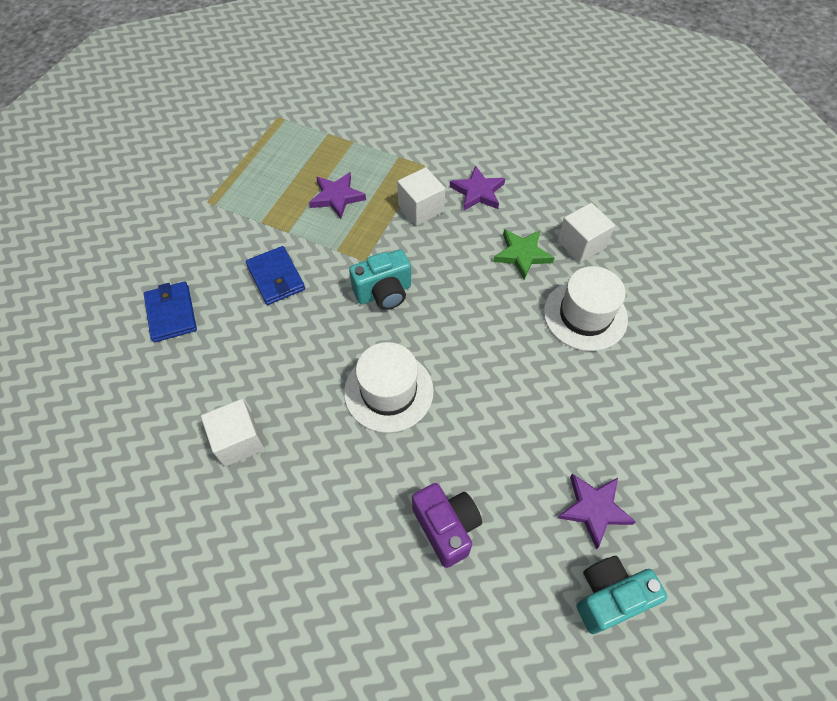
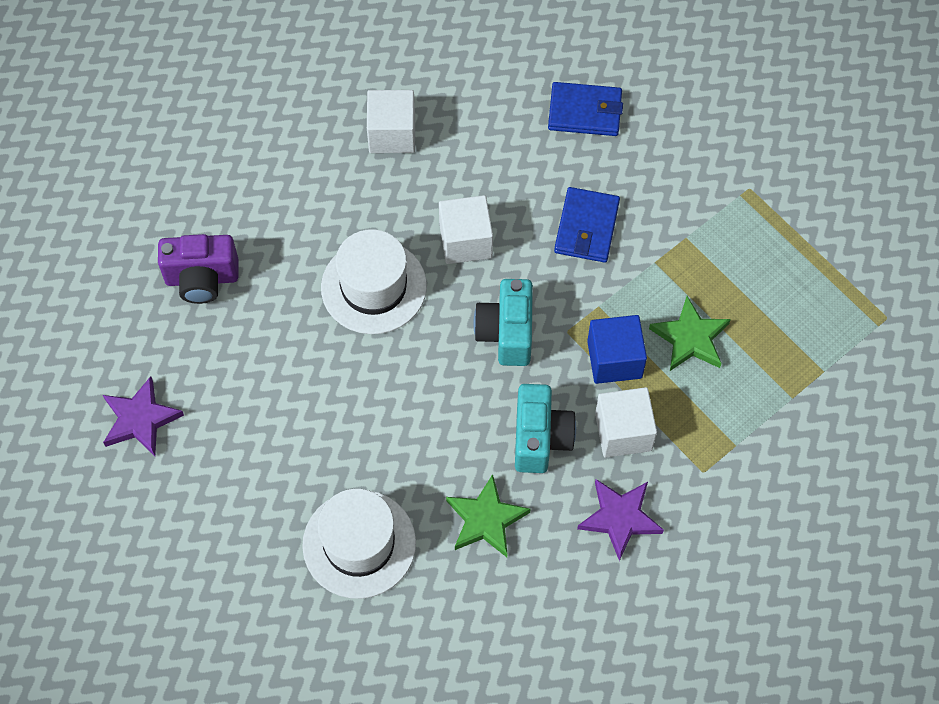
camera: 115 degrees right, 5 degrees up
(276, 277) = (586, 227): blue wallet -> blue wallet turned 75 degrees counterclockwise
(337, 197) = (690, 338): purple star -> green star
(372, 229) = (614, 359): none -> blue cube
(581, 244) = (466, 604): white cube -> white cube (465, 241)
(609, 597) = (59, 386): turquoise camera -> turquoise camera (540, 438)

